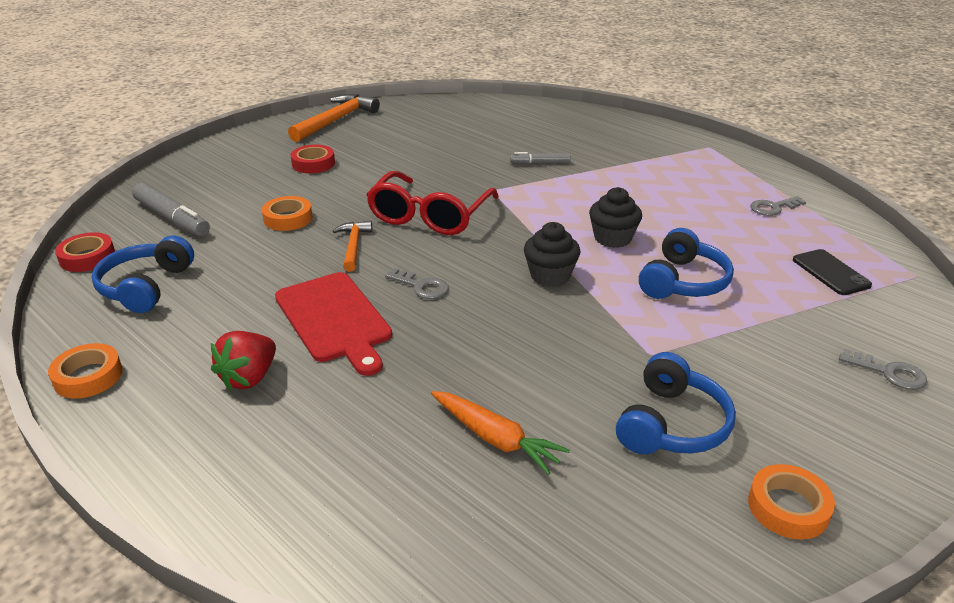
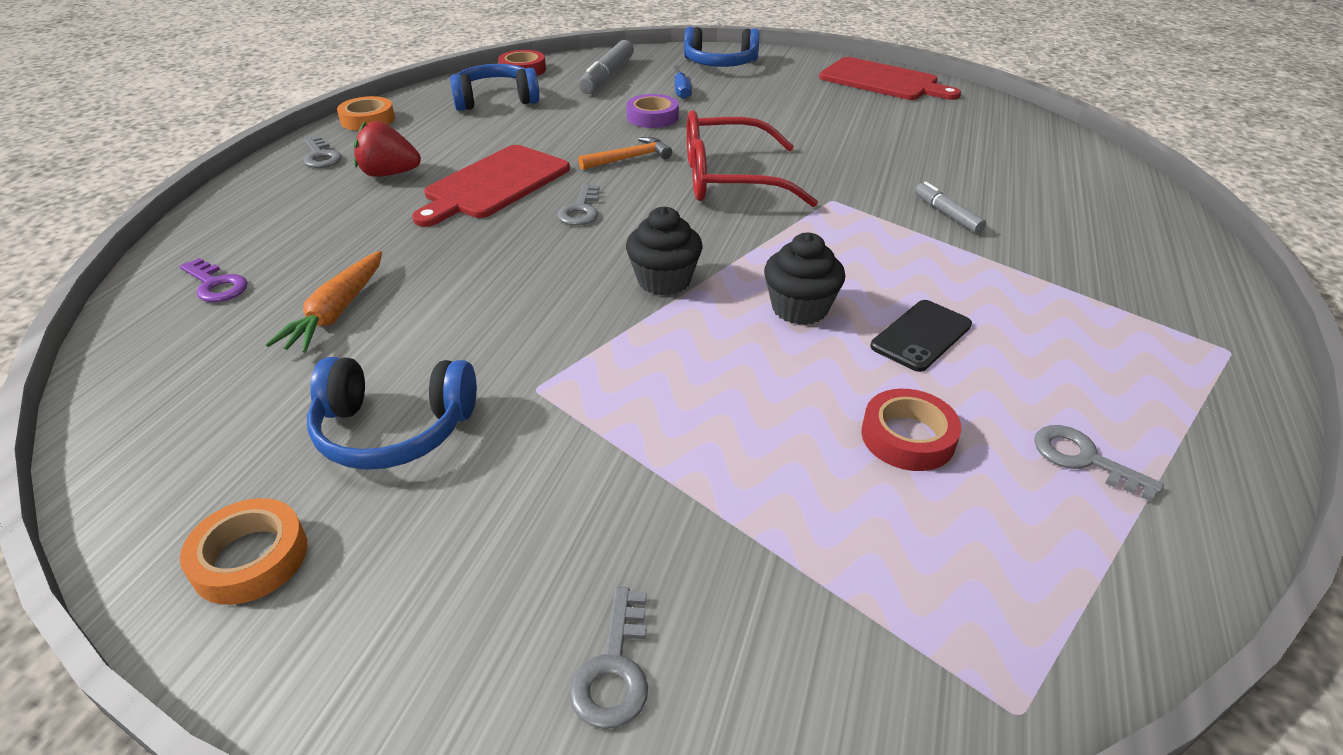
camera: 65 degrees right, 5 degrees up
(151, 421) = (321, 156): none -> grey key
(251, 194) = (681, 91): none -> blue screwdriver
(288, 218) = (652, 117): orange tape -> purple tape
(313, 164) = (772, 97): red tape -> red tape (907, 437)
(336, 120) = (882, 81): orange hammer -> red cutting board
(391, 519) = (216, 285): none -> purple key
(683, 281) = (734, 389): blue headphones -> blue headphones (720, 63)
(830, 272) = (907, 562): black phone -> black phone (921, 336)

